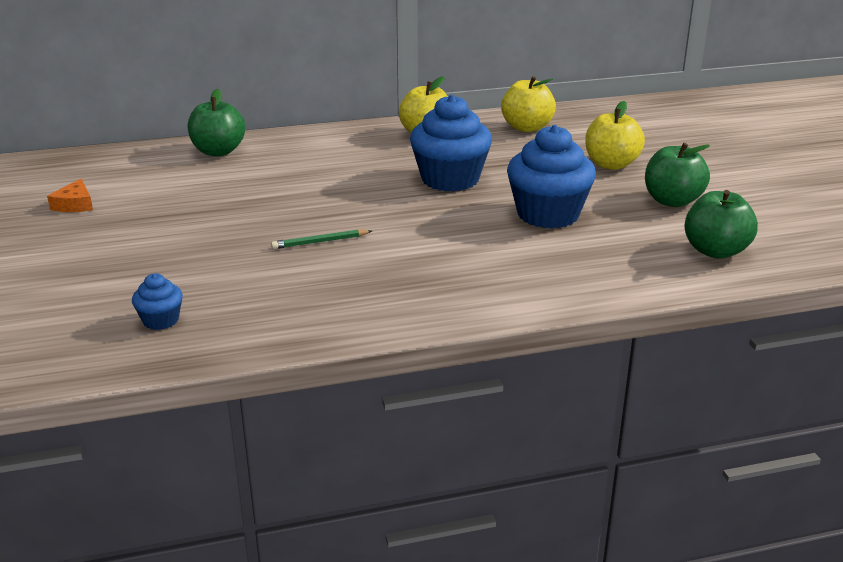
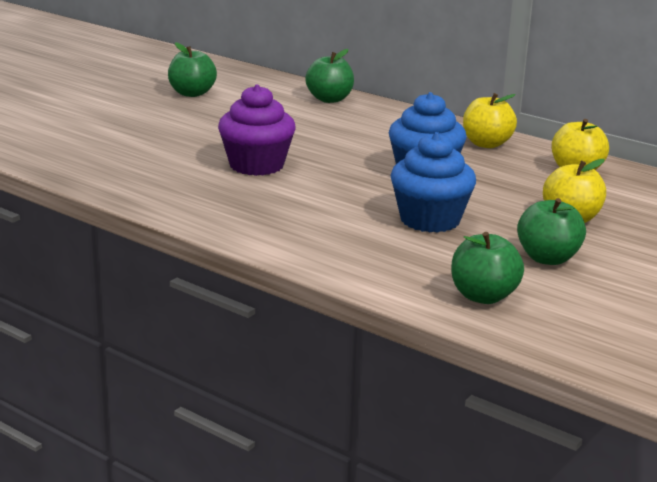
camera: 50 degrees right, 5 degrees down
(75, 204) = (192, 93): orange cheese -> green apple
(160, 320) = (96, 159): blue cupcake -> none
(320, 242) = (256, 165): green pencil -> purple cupcake

